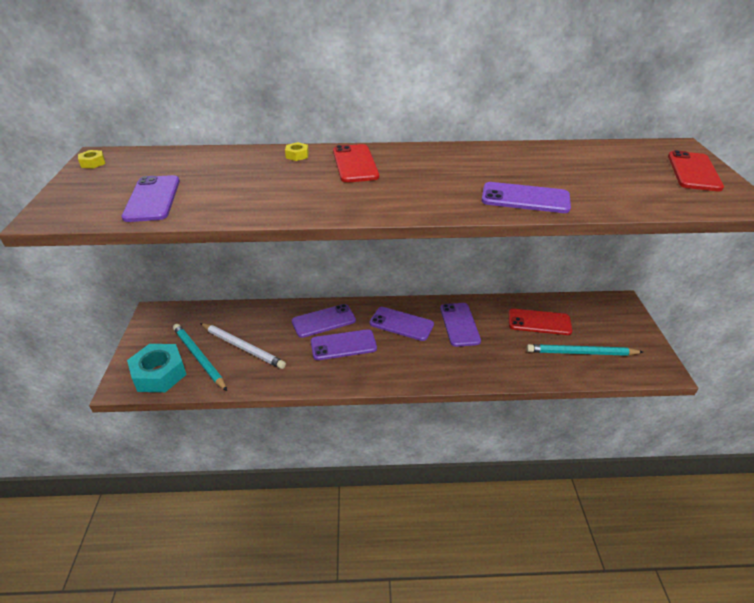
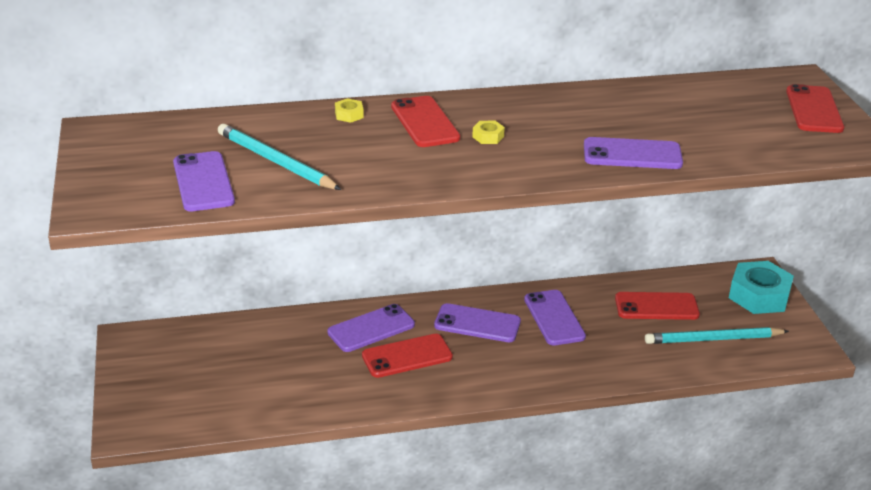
camera: 10 degrees left, 5 degrees down
(93, 163) = (95, 140): yellow nut -> yellow nut (488, 137)
(159, 374) = (170, 413): turquoise nut -> turquoise nut (759, 296)
(199, 358) = (216, 389): turquoise pencil -> turquoise pencil (275, 162)
(243, 347) = (271, 370): white pencil -> none
(343, 345) = (407, 356): purple phone -> red phone

